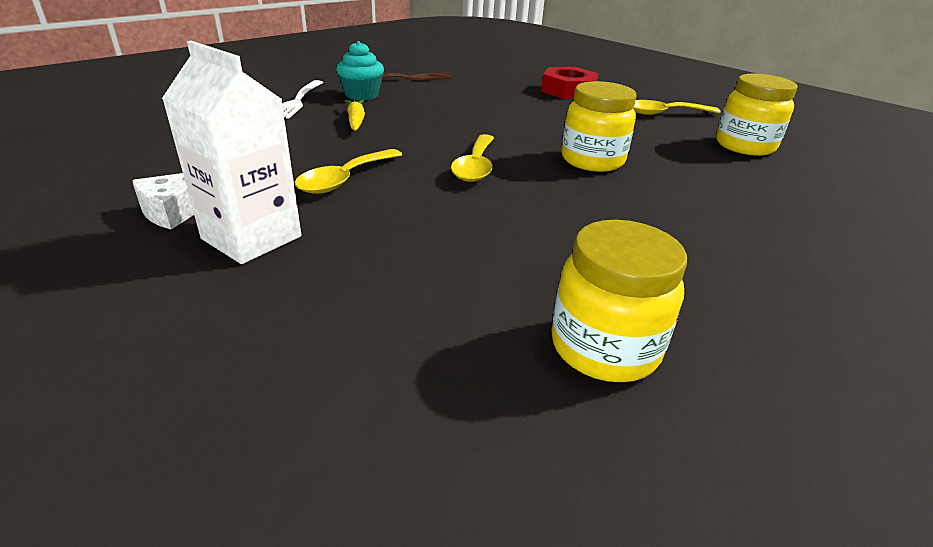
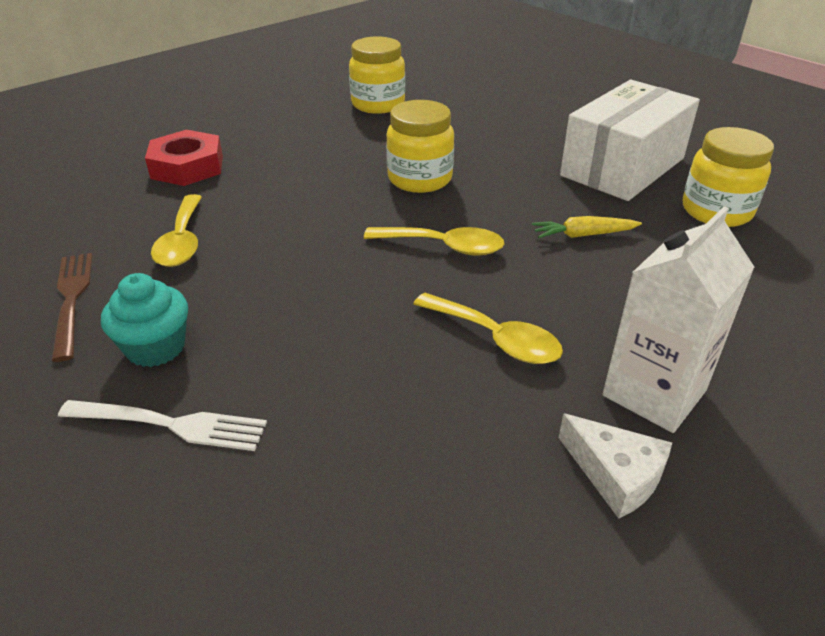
camera: 85 degrees left, 5 degrees up
(356, 121) = (287, 344): yellow carrot -> yellow carrot (583, 235)
(665, 113) = (285, 123): yellow spoon -> yellow spoon (182, 241)
(701, 282) = (622, 167): none -> white box

